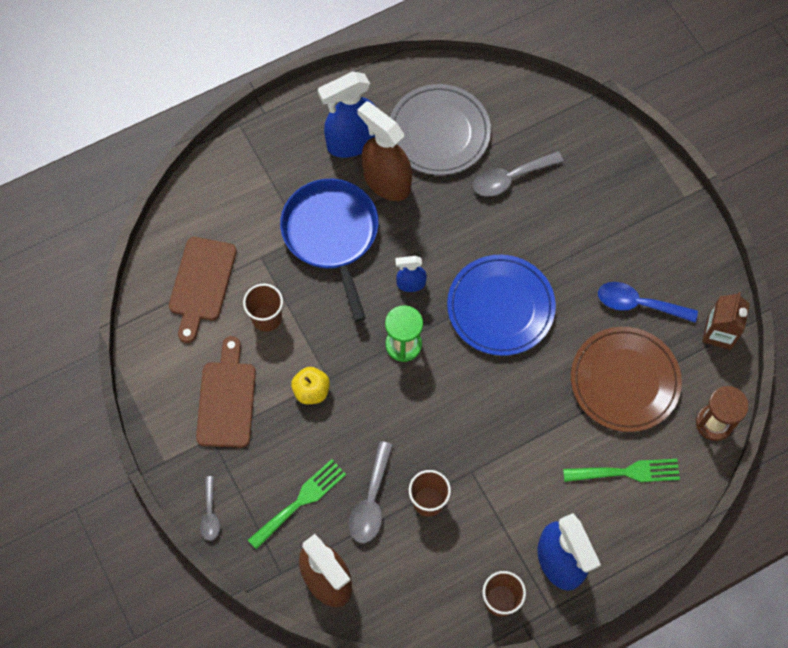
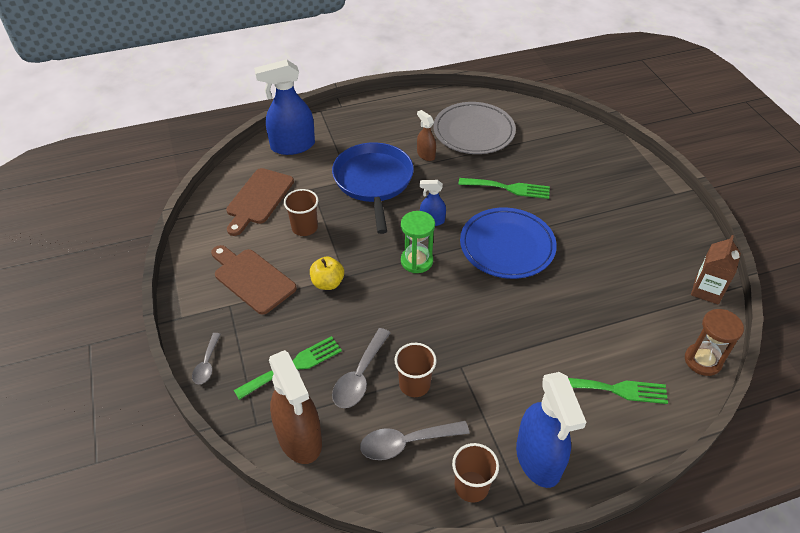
camera: 10 degrees right, 20 degrees down
(226, 399) = (252, 279): brown cutting board -> brown cutting board turned 60 degrees counterclockwise
(352, 141) = (404, 129): blue spray bottle -> blue spray bottle (292, 146)
(386, 181) = (426, 155): brown spray bottle -> brown spray bottle, size x0.50
(492, 220) = (508, 188): none -> green fork
(510, 178) = (527, 164): grey spoon -> grey spoon (406, 443)
(624, 381) = (615, 315): brown plate -> none
(638, 304) = (631, 260): blue spoon -> none

